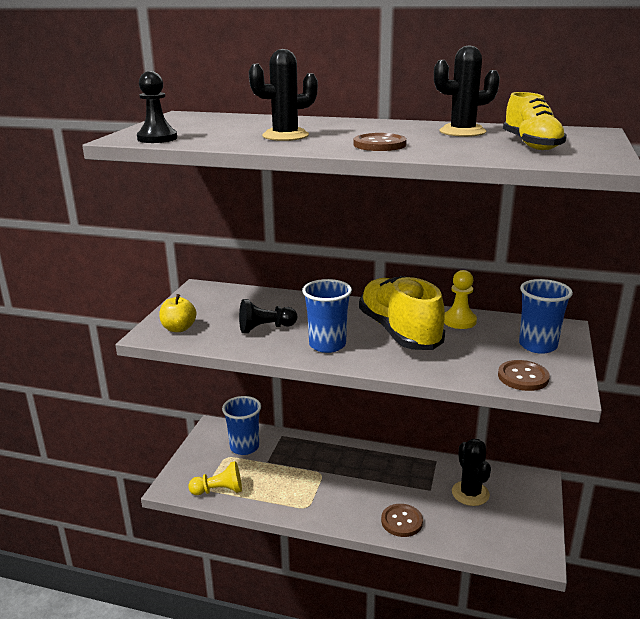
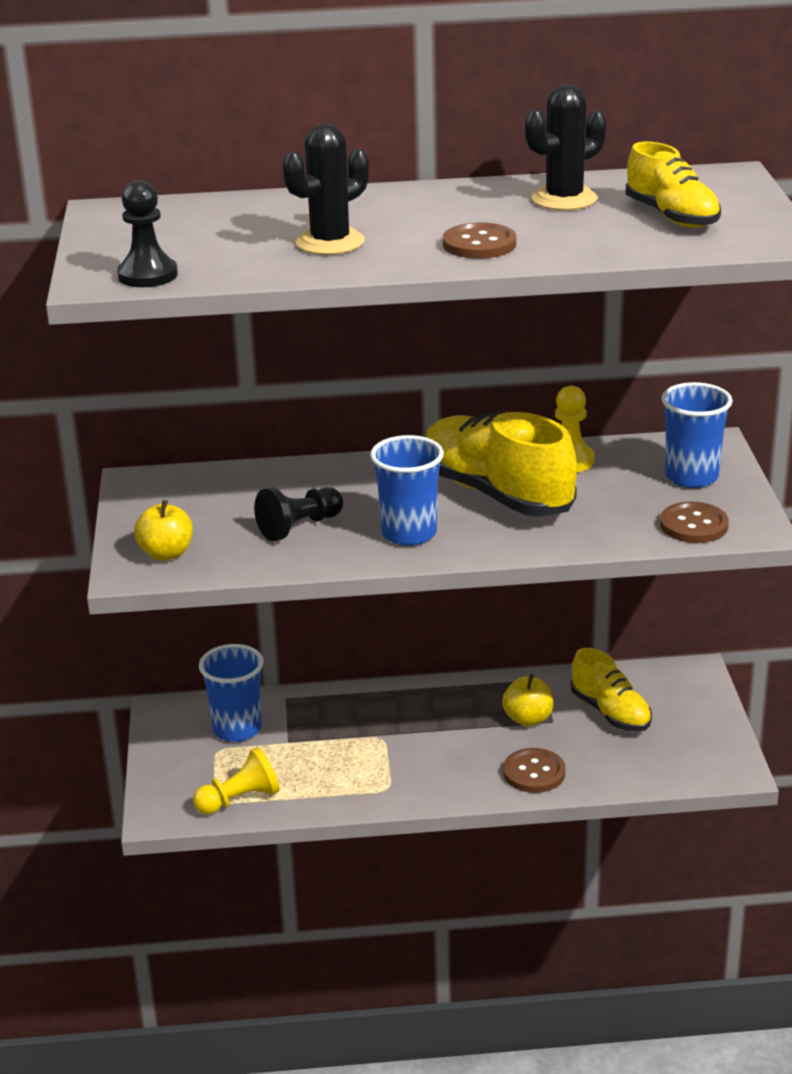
camera: 20 degrees left, 5 degrees up
(415, 484) = (528, 719): none -> yellow apple
(470, 493) = (610, 712): black cactus -> yellow shoe

